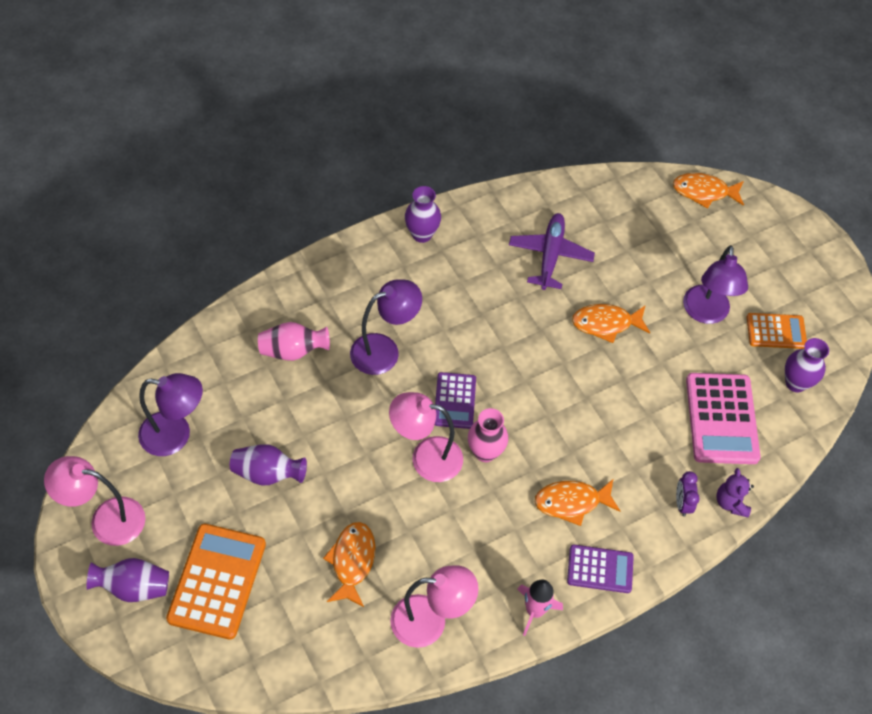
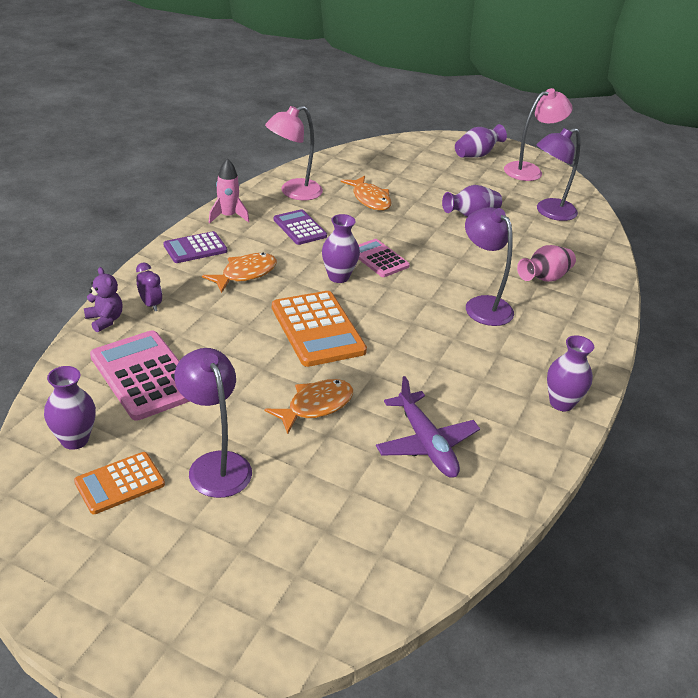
camera: 145 degrees right, 20 degrees down
(217, 581) = (437, 169): orange calculator -> orange calculator (317, 329)
(384, 350) = (482, 305): purple lamp -> purple lamp turned 120 degrees clockwise
(426, 457) = (379, 259): pink lamp -> pink calculator
(455, 401) = (393, 296): purple calculator -> purple calculator (299, 228)
(485, 452) = (338, 277): pink vase -> purple vase
(704, 192) = (309, 625): orange fish -> none

